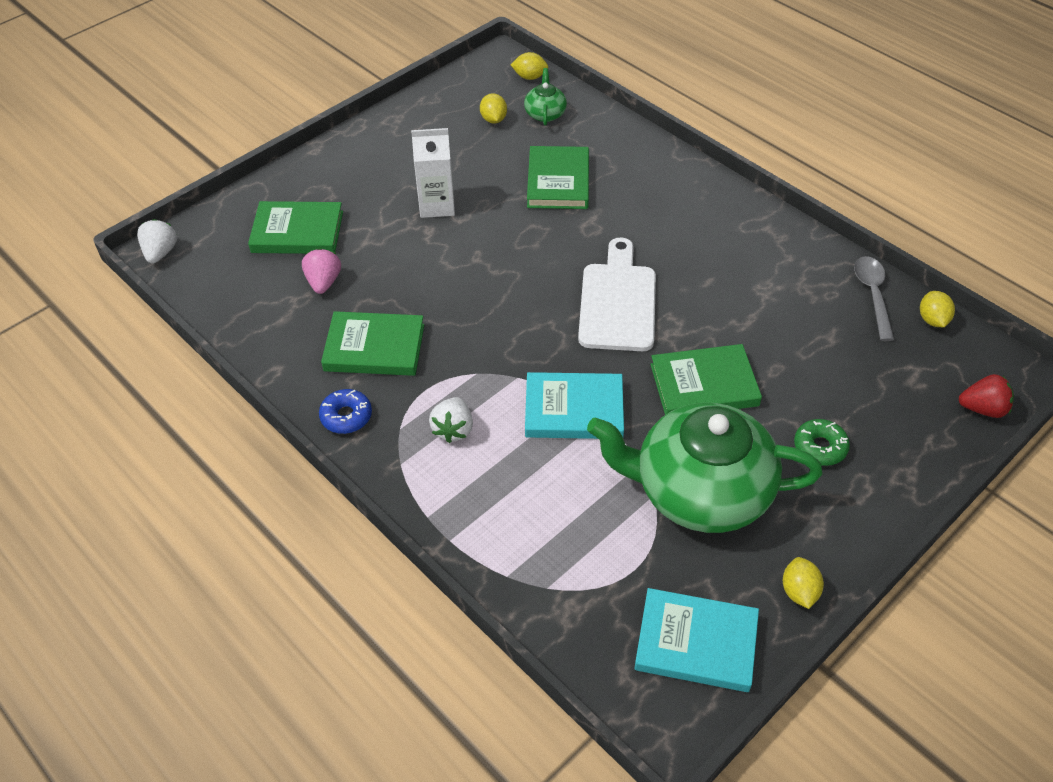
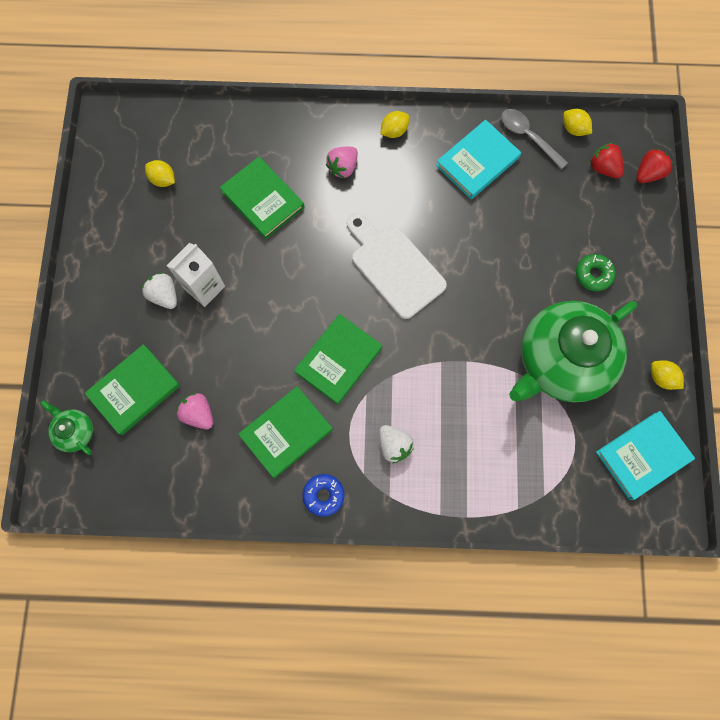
camera: 45 degrees left, 25 degrees up
(160, 253) = (58, 491): white strawberry -> white strawberry (164, 295)
(530, 77) = (147, 119): yellow lemon -> yellow lemon (394, 131)
(545, 113) = (193, 145): green teapot -> green teapot (75, 431)
(574, 410) = (446, 368): turquoise book -> turquoise book (477, 162)
(656, 204) = (343, 167): none -> pink strawberry
(704, 385) = (498, 286): green book -> green book (338, 360)
(932, 371) = (603, 168): none -> red strawberry

